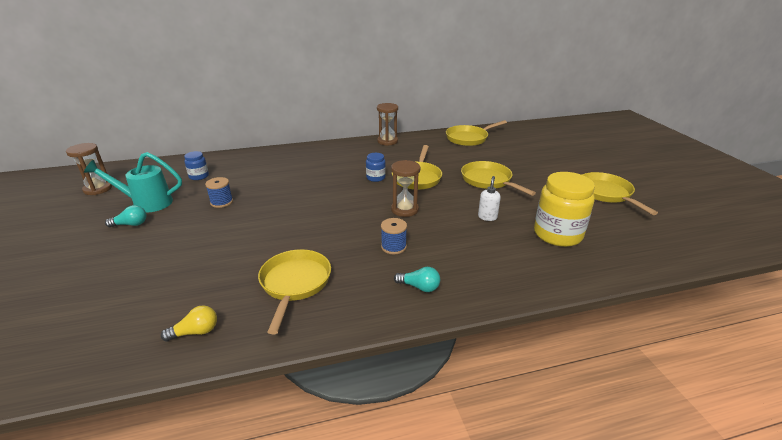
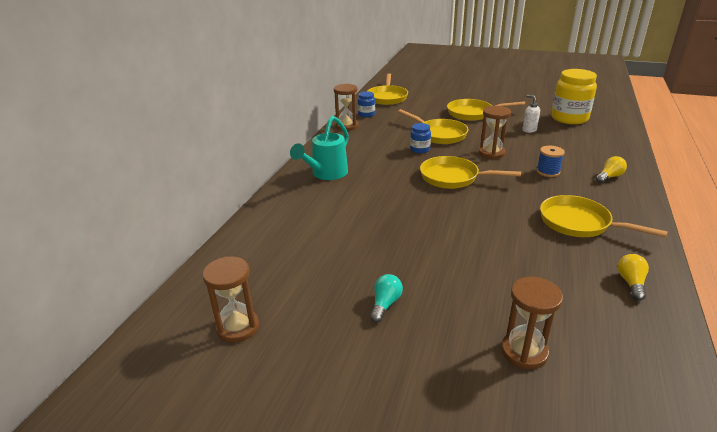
camera: 55 degrees left, 0 degrees up
(83, 291) = (524, 352): none -> brown hourglass
(146, 203) = (335, 287): turquoise watering can -> turquoise watering can (326, 174)
(199, 176) = (298, 239): blue jar -> blue jar (366, 114)
(221, 202) = (388, 234): blue spool -> none
(419, 287) = (609, 177): turquoise light bulb -> yellow light bulb
(606, 194) = (528, 90): yellow pan -> yellow pan (453, 177)

